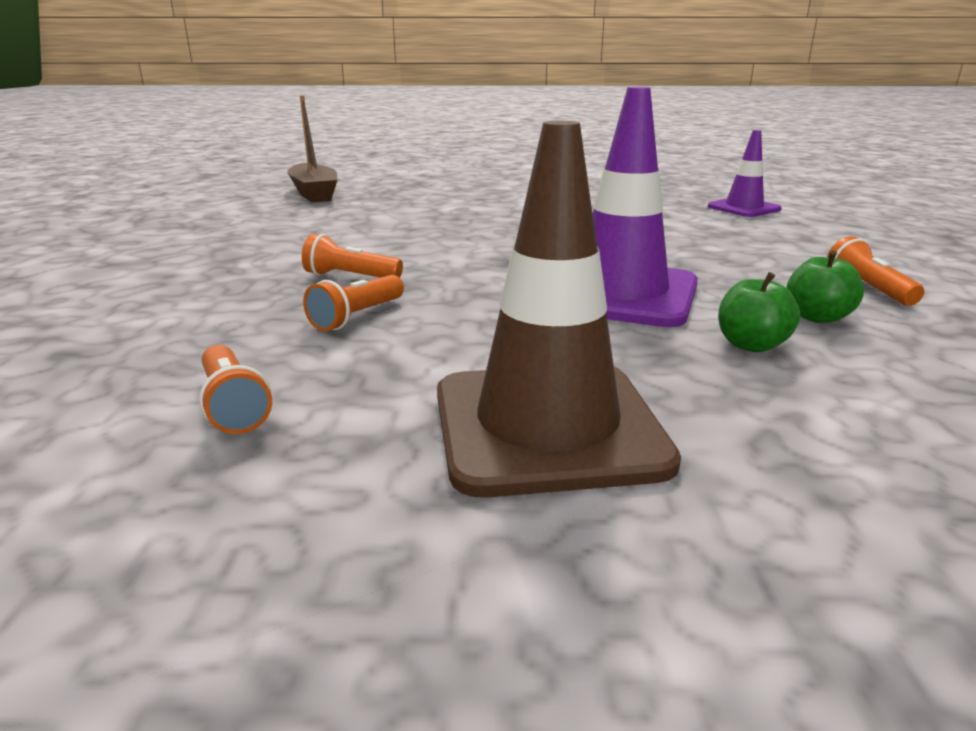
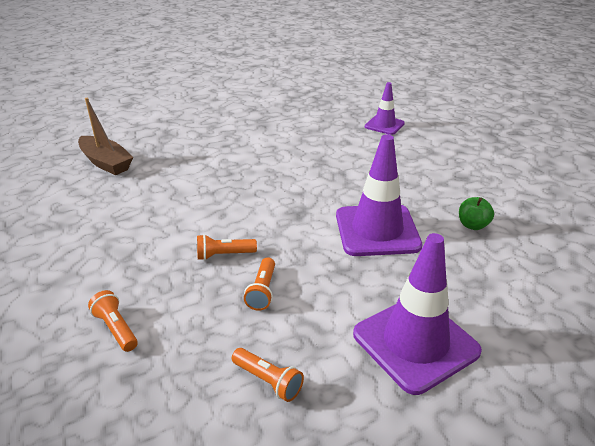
camera: 25 degrees left, 10 degrees up
(547, 427) = (415, 342): brown traffic cone -> purple traffic cone
(751, 345) = (458, 256): green apple -> none
(867, 289) = (481, 194): orange flashlight -> orange flashlight (116, 328)

